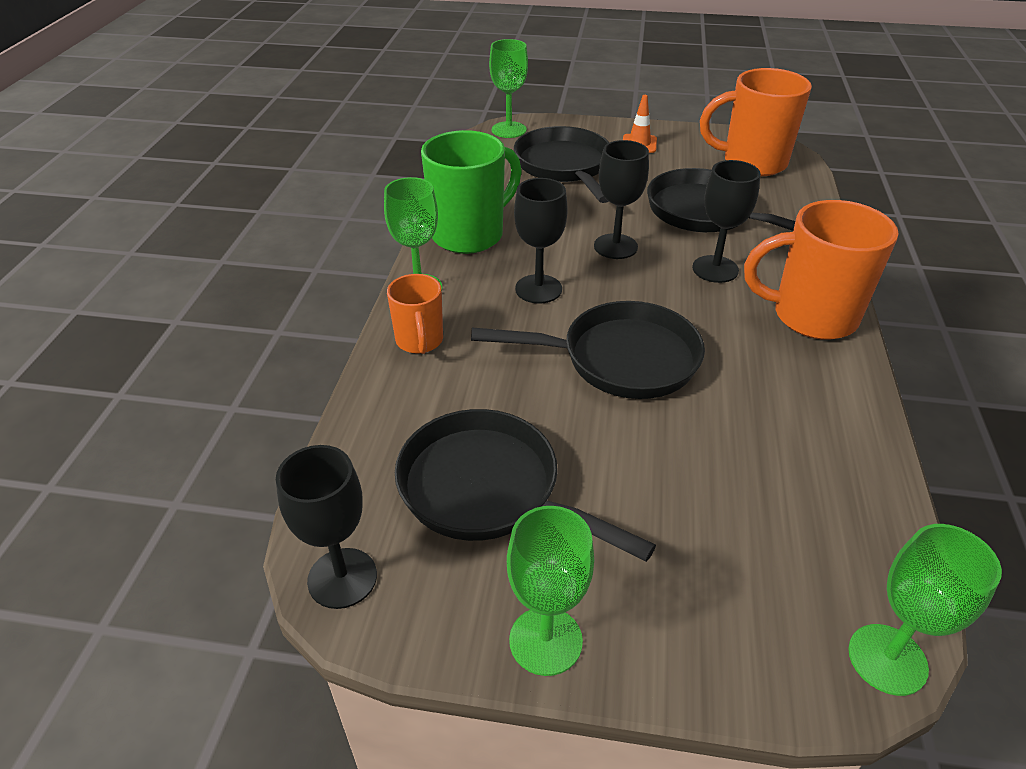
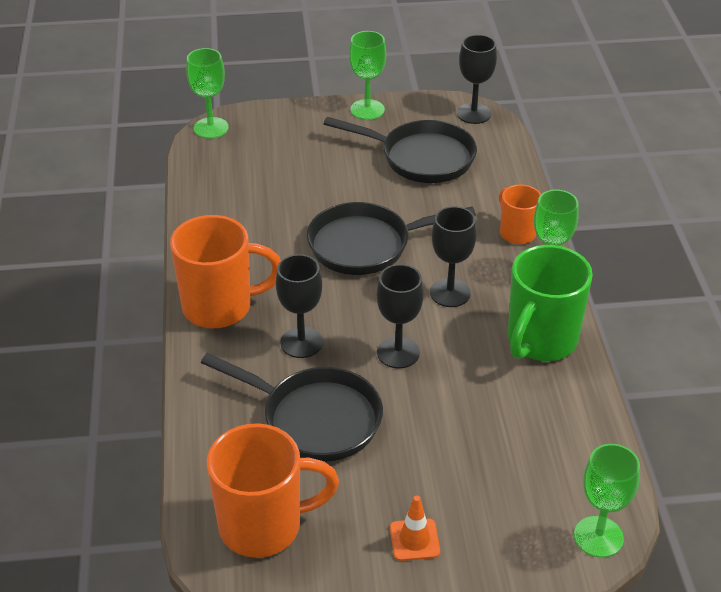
camera: 165 degrees right, 0 degrees up
(564, 166) = (493, 469): black pan -> none

